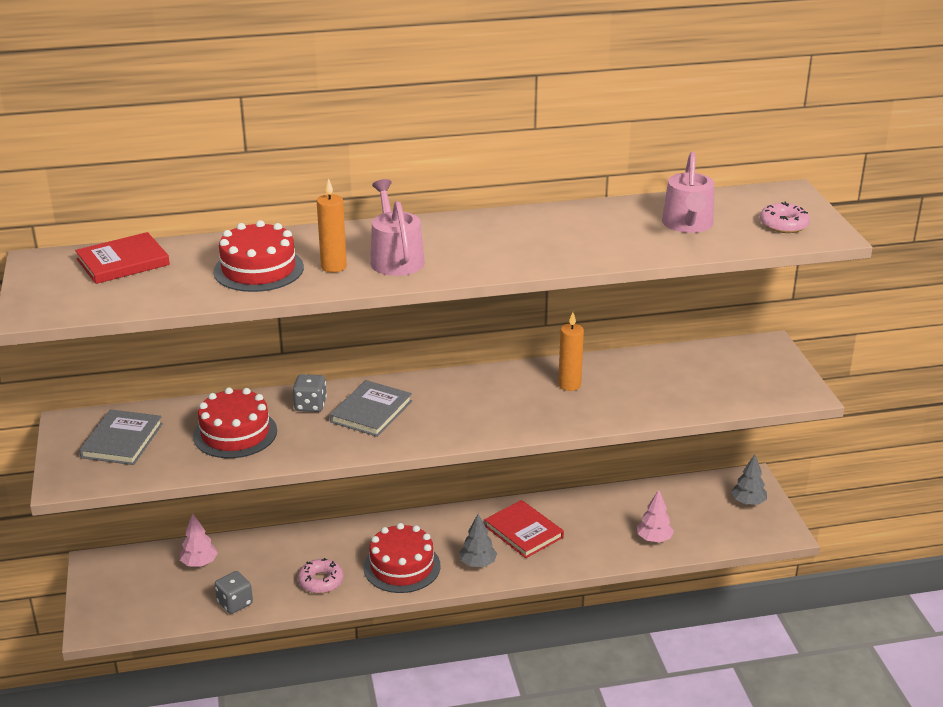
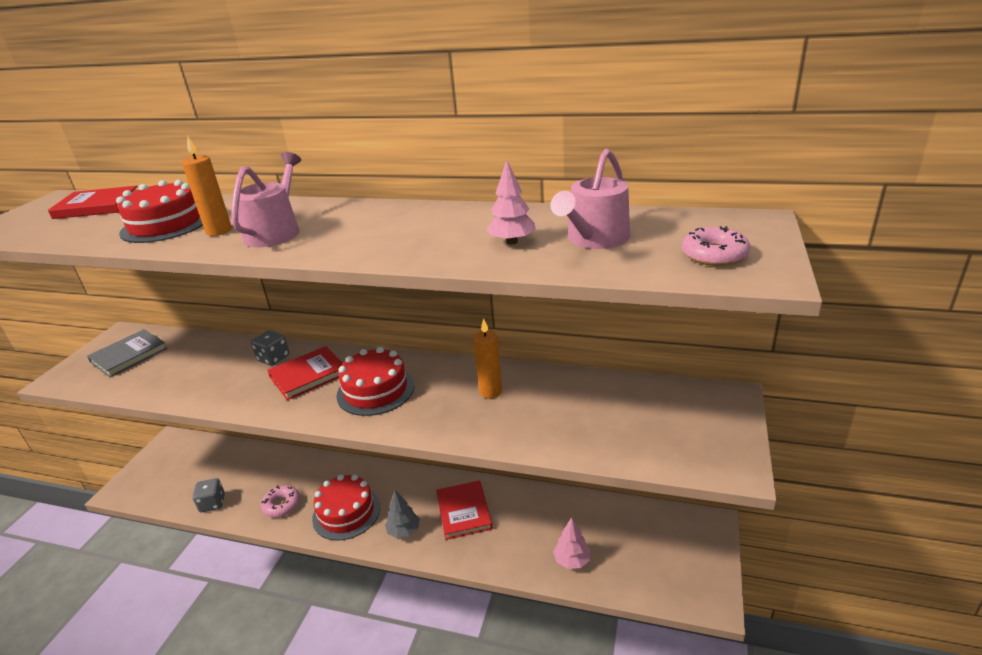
camera: 30 degrees right, 0 degrees up
(199, 563) = (224, 461): pink tree -> pink tree (512, 242)
(235, 433) = (199, 369): red cake -> red cake (375, 390)
(371, 411) = (308, 375): grey book -> red book
(748, 502) = (692, 550): grey tree -> none

